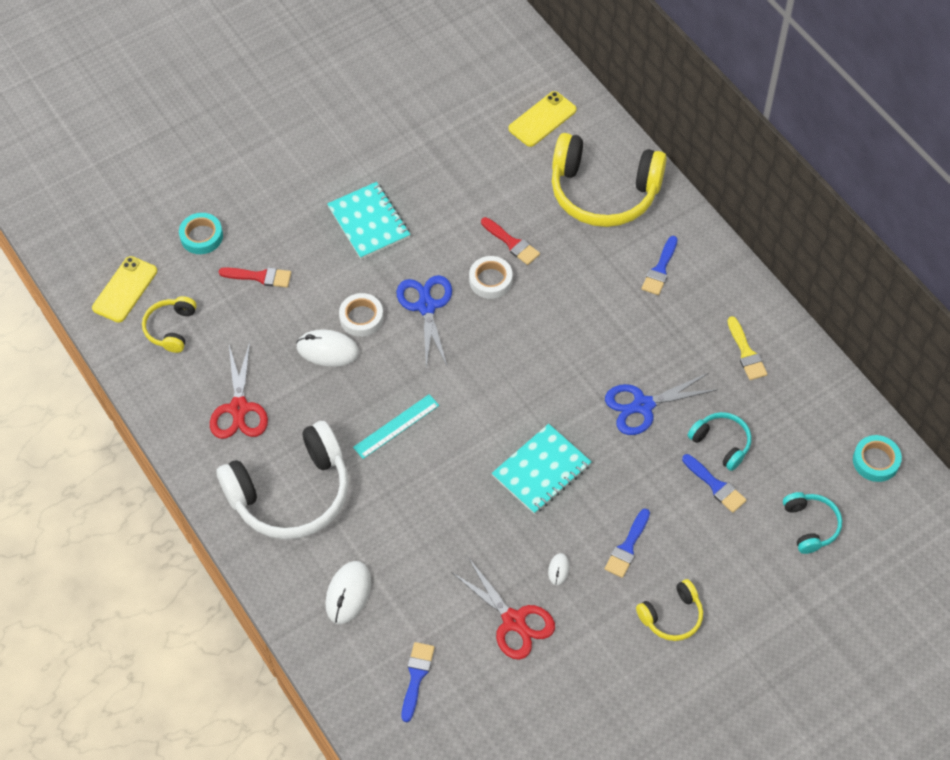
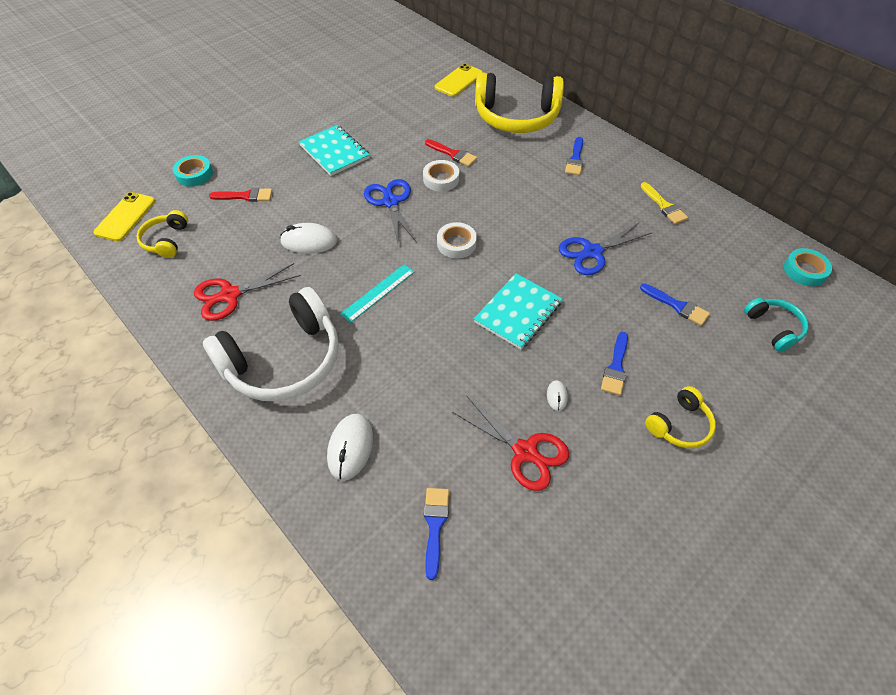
camera: 10 degrees left, 5 degrees down
(239, 409) = (230, 295): red scissors -> red scissors turned 75 degrees clockwise
(361, 318) = (336, 215): white tape -> white tape (456, 244)
(721, 443) = (669, 272): turquoise headphones -> none

